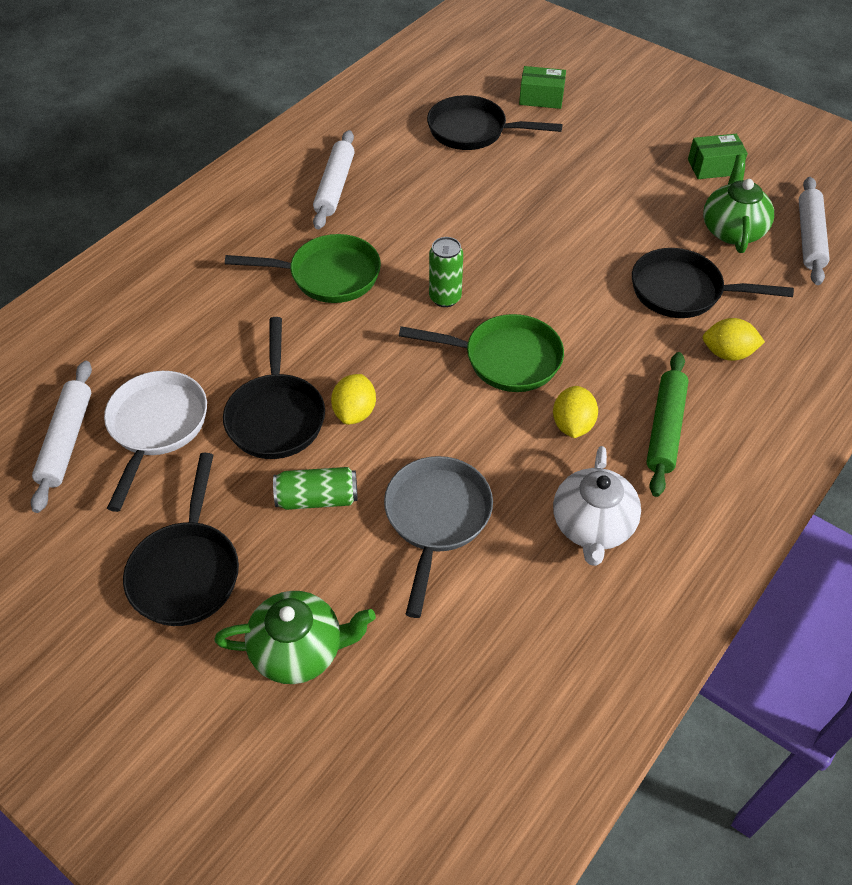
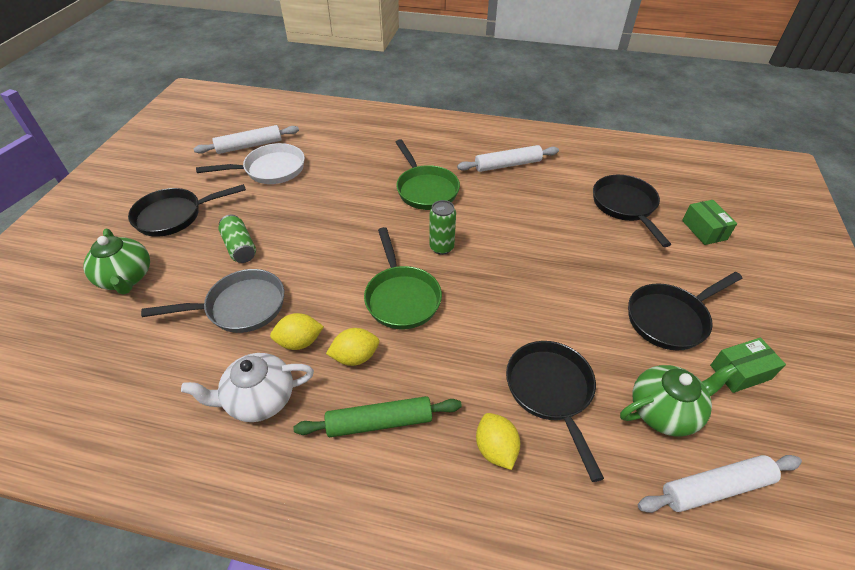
camera: 65 degrees right, 5 degrees down
(276, 416) = (298, 209): black pan -> black pan (670, 319)
(355, 412) = (315, 240): yellow lemon -> yellow lemon (299, 342)
(714, 167) = (740, 372): green box -> green box turned 75 degrees counterclockwise

